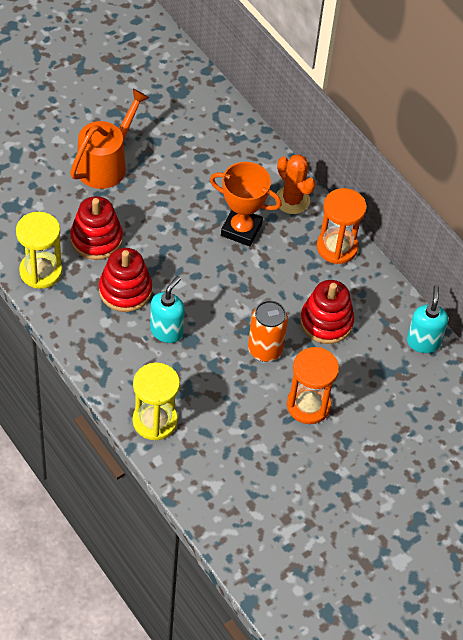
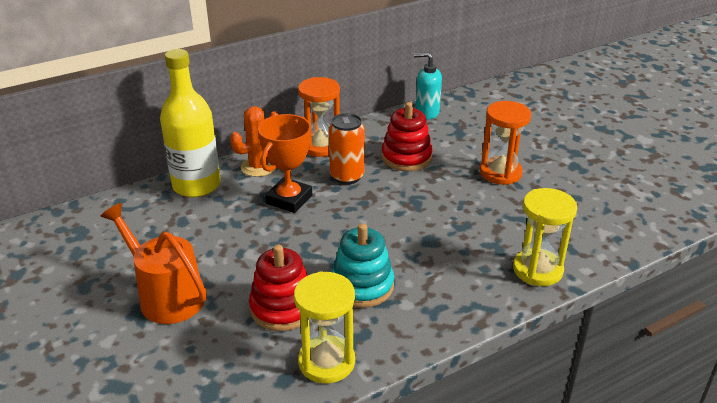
camera: 80 degrees left, 20 degrees down
(125, 290) = (362, 286): red stacking toy -> turquoise stacking toy
(166, 331) = (419, 256): turquoise soap dispenser -> none
(255, 158) = (196, 185): none -> yellow bottle
(265, 349) = (439, 193): orange can -> orange can (347, 176)

